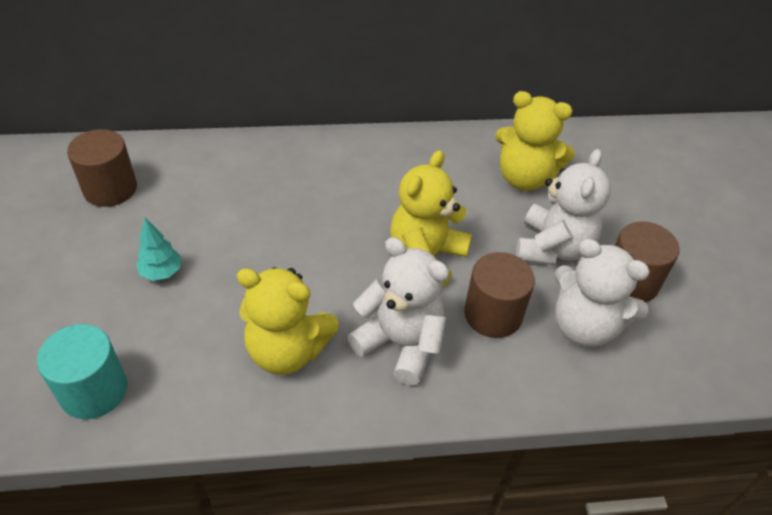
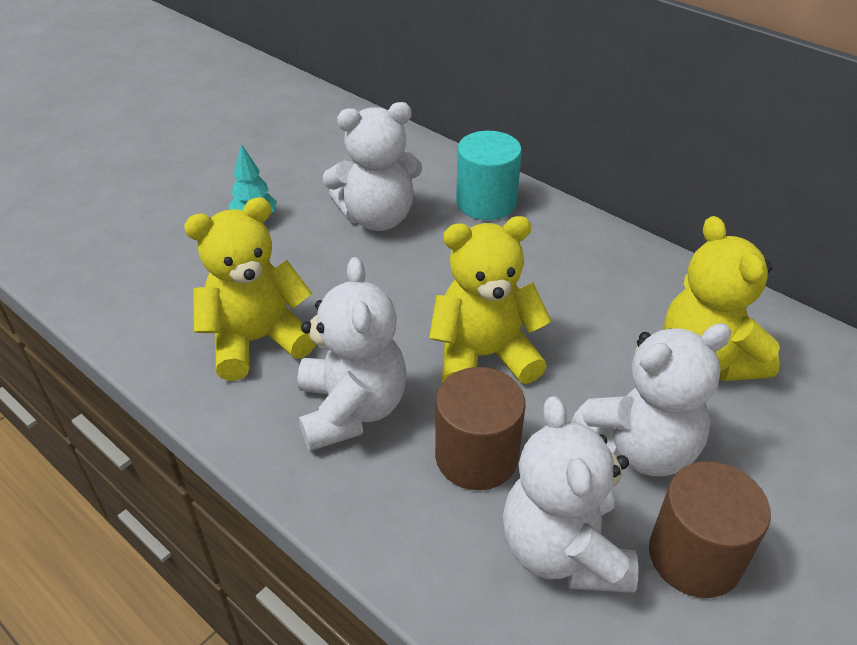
camera: 50 degrees right, 5 degrees down
(94, 390) = (104, 266): turquoise cylinder -> turquoise cylinder (486, 202)
(110, 189) = (304, 138): brown cylinder -> none
(249, 214) = (377, 218): none -> white teddy bear
(287, 350) = (257, 340): yellow teddy bear -> yellow teddy bear turned 90 degrees clockwise

